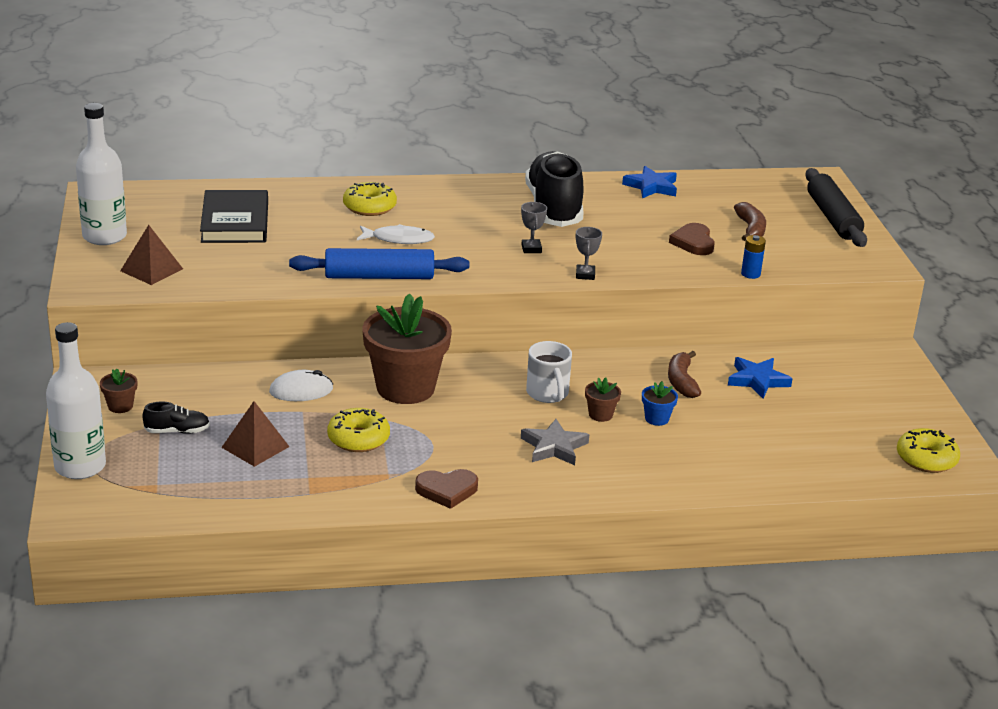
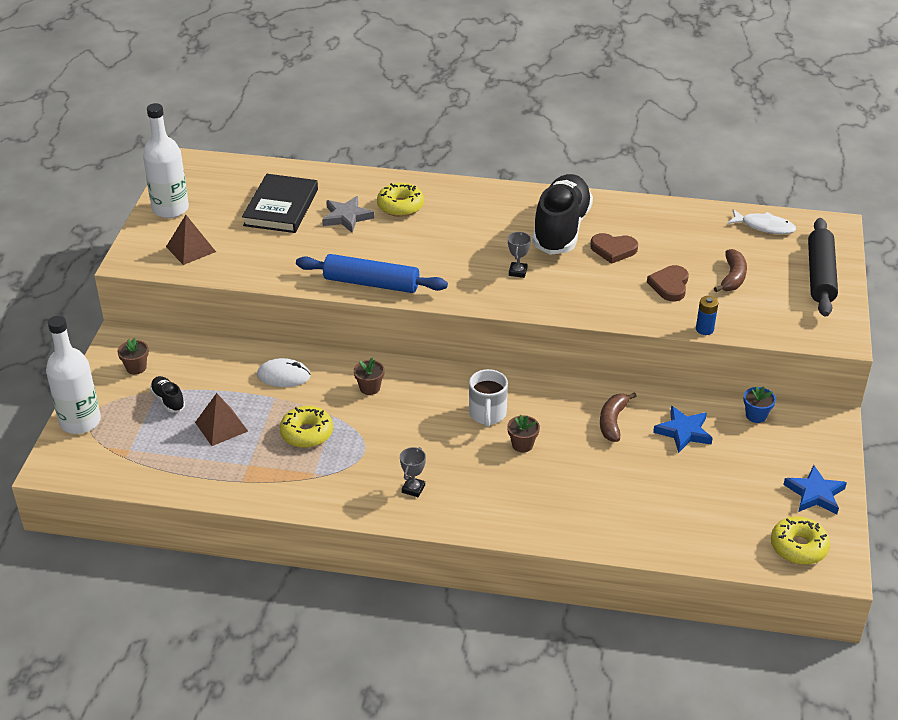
camera: 20 degrees right, 10 degrees up
(177, 431) = (168, 400): black shoe -> black shoe turned 135 degrees counterclockwise
(399, 239) = (408, 245): white fish -> white fish (764, 226)
(405, 388) = (370, 388): brown flower pot -> brown flower pot, size x0.41
(447, 490) = (354, 499): brown heart -> brown heart (613, 250)
(554, 447) = (465, 471): grey star -> grey star (346, 217)
(585, 275) = (551, 308): grey trophy -> grey trophy (413, 489)
(651, 186) = (664, 215): blue star -> blue star (815, 494)
(657, 419) = (570, 457): blue flower pot -> blue flower pot (756, 415)

